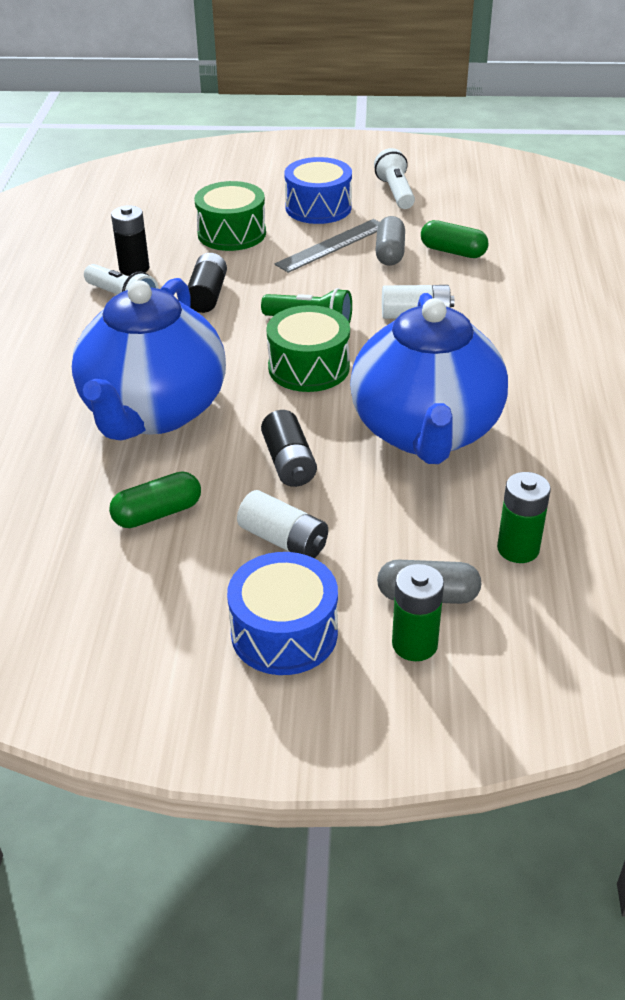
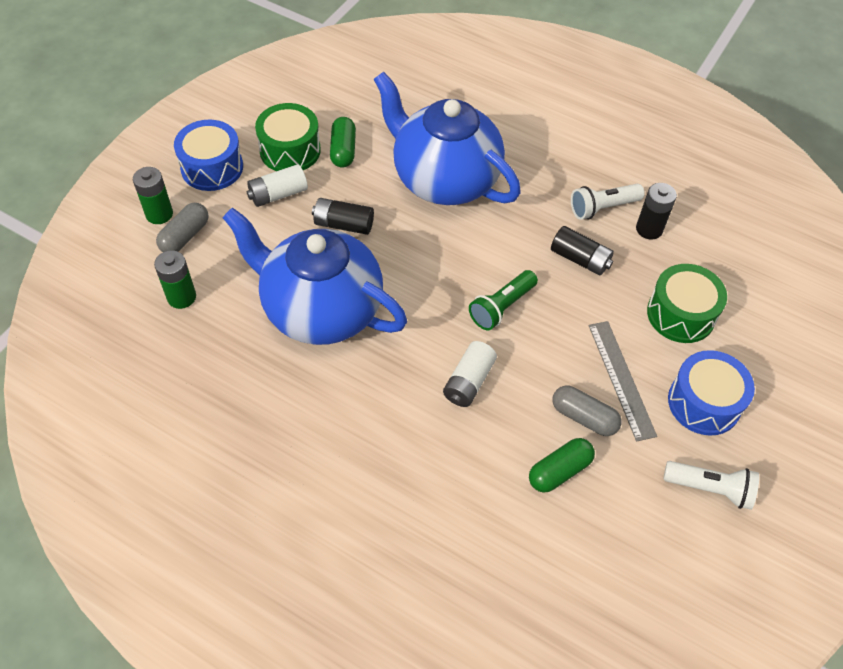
camera: 115 degrees right, 15 degrees up
(309, 367) = (441, 279): green drum -> green drum (290, 150)

